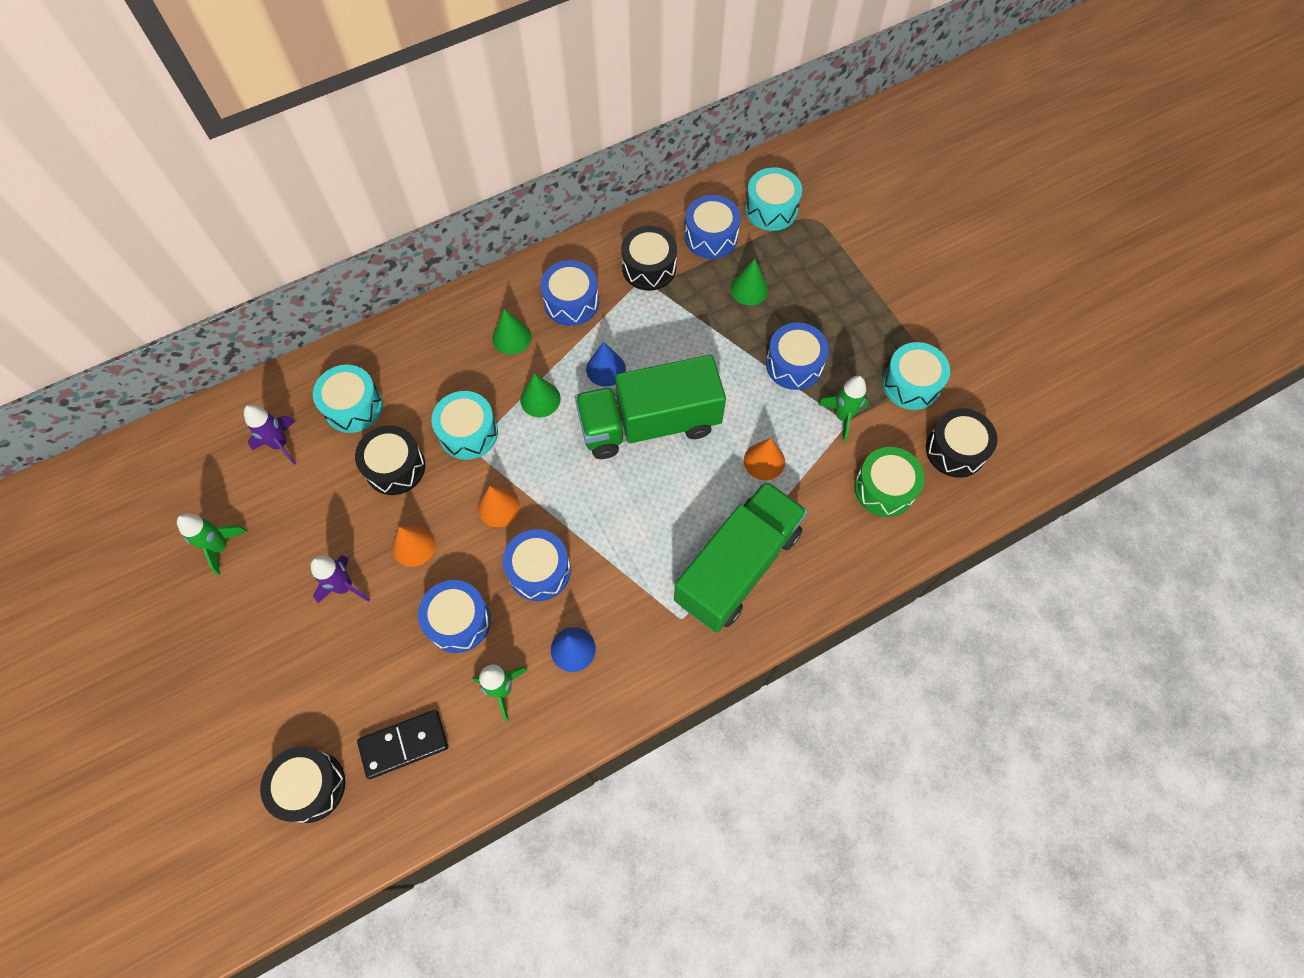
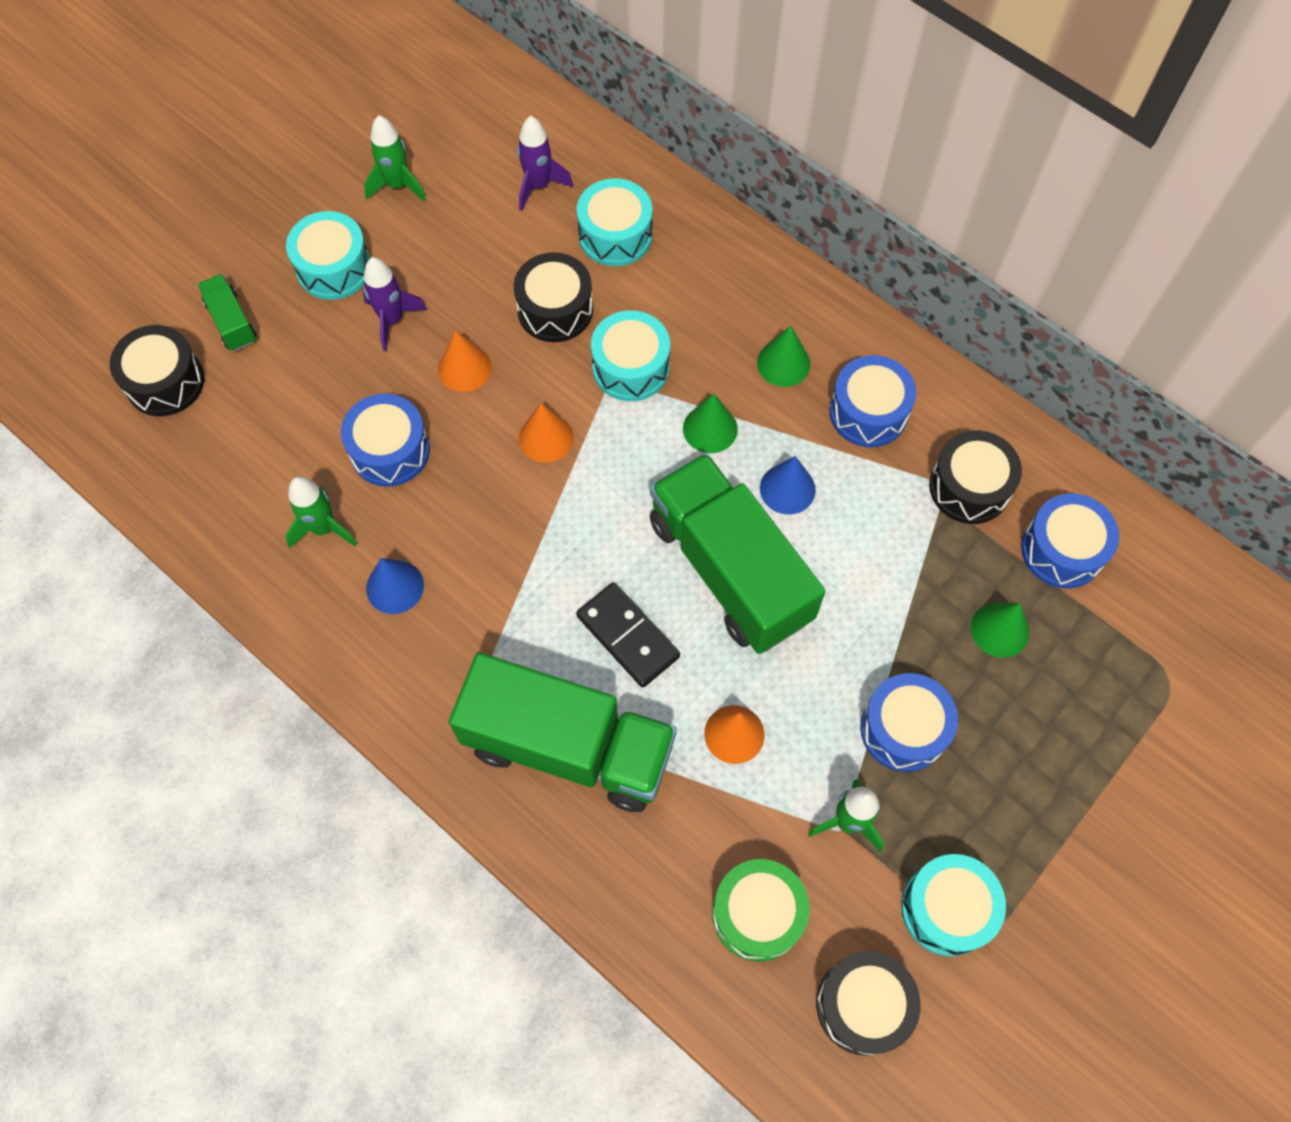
camera: 70 degrees right, 0 degrees up
(280, 715) = (232, 322): none -> green truck
(404, 744) = (233, 452): black domino -> black domino (627, 636)
(539, 570) = (481, 513): blue drum -> none
(771, 209) = (1154, 617): turquoise drum -> turquoise drum (334, 268)

